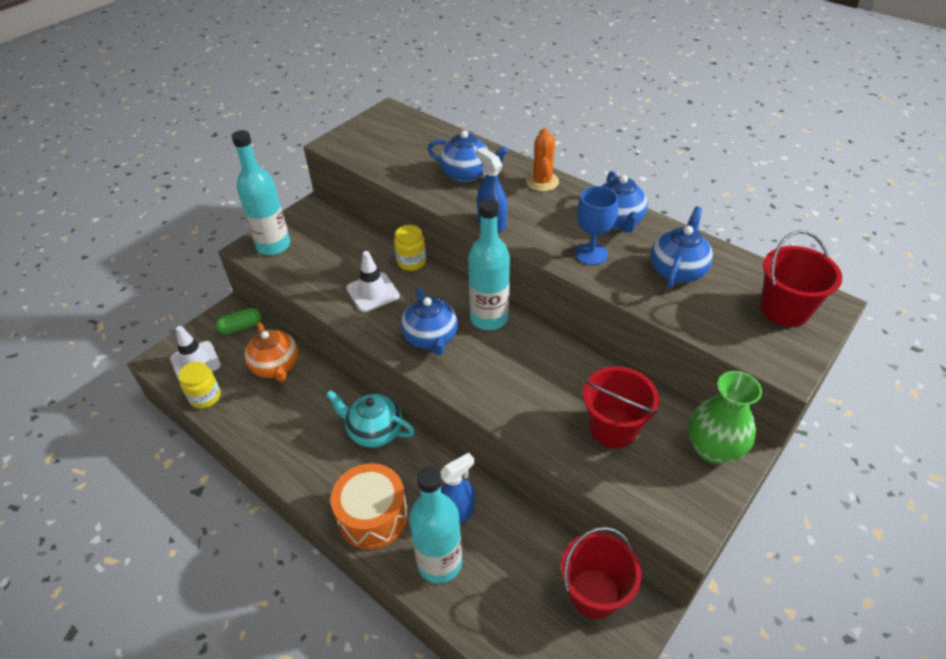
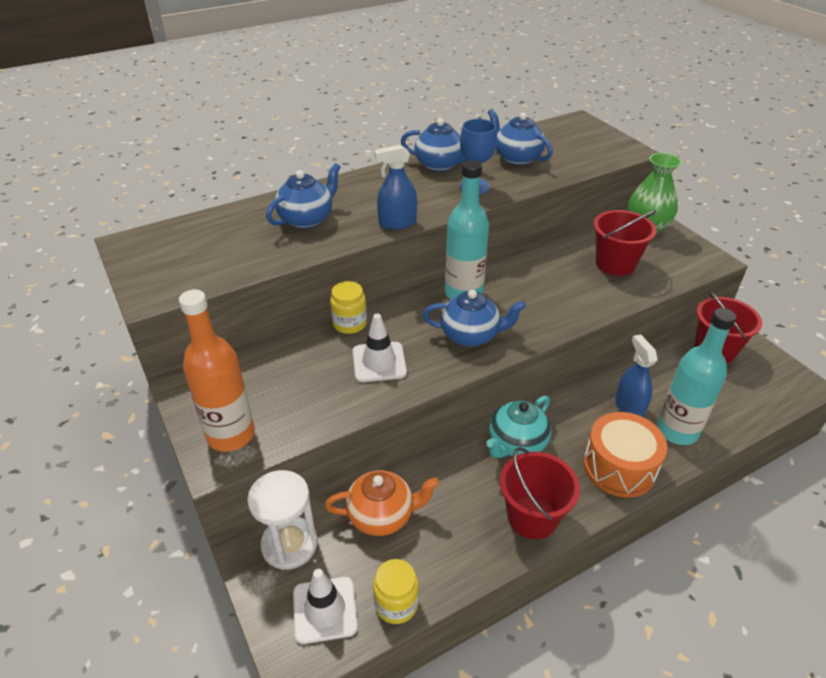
camera: 70 degrees left, 5 degrees down
(241, 327) = (289, 544): green capsule -> white hourglass
(273, 245) = (231, 435): turquoise bottle -> orange bottle
(542, 182) = (356, 183): orange cactus -> none
(784, 309) = (578, 135): red bucket -> red bucket (532, 517)

